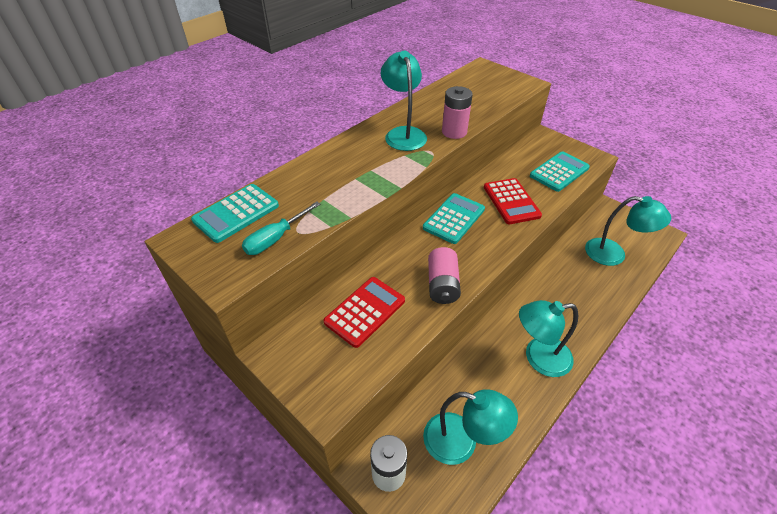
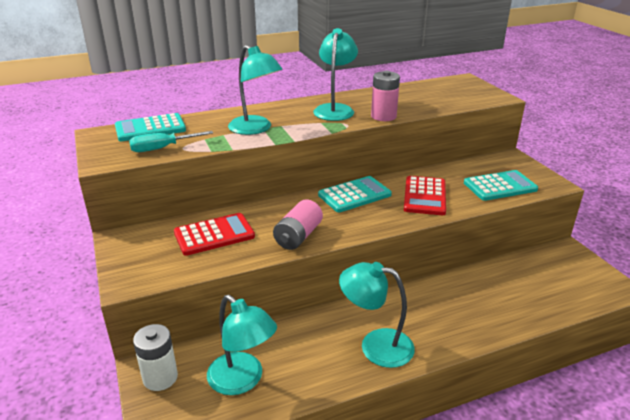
camera: 25 degrees right, 15 degrees down
(613, 254) = (538, 288): turquoise lamp -> turquoise lamp (255, 129)

